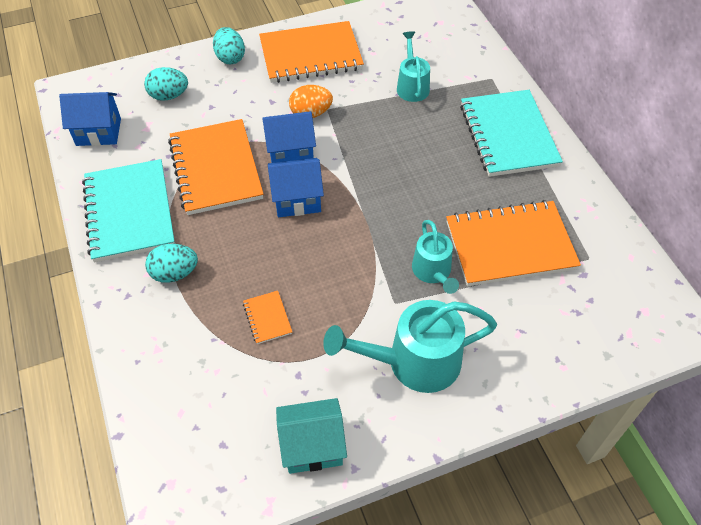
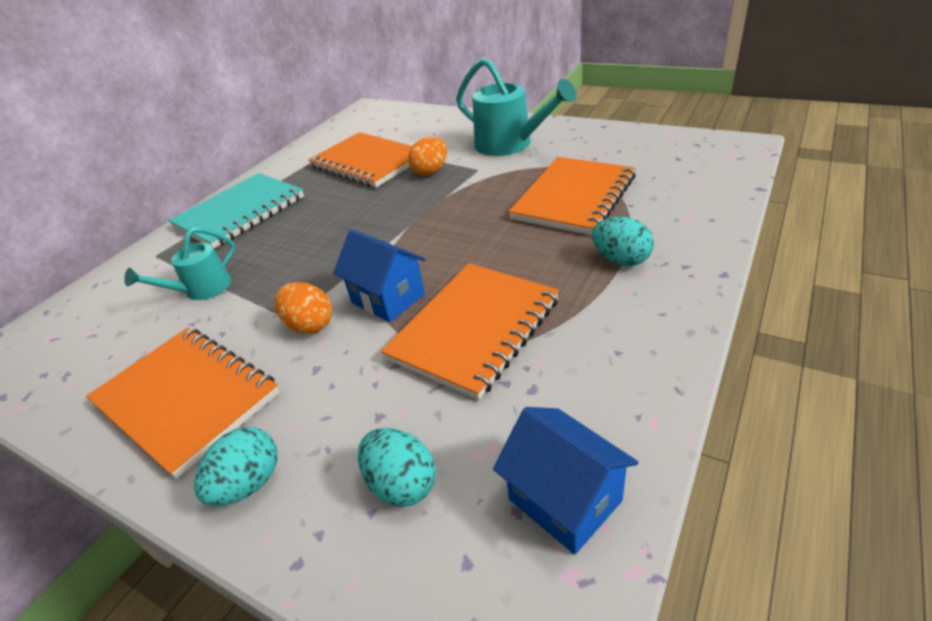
camera: 125 degrees left, 15 degrees down
(129, 212) = (619, 342): turquoise notebook -> none
(267, 318) = (574, 198): orange notebook -> orange notebook, size x2.36
(297, 200) = (444, 257): blue house -> none
(312, 446) = (618, 139): turquoise house -> none
(433, 272) = (431, 171): turquoise watering can -> orange egg

